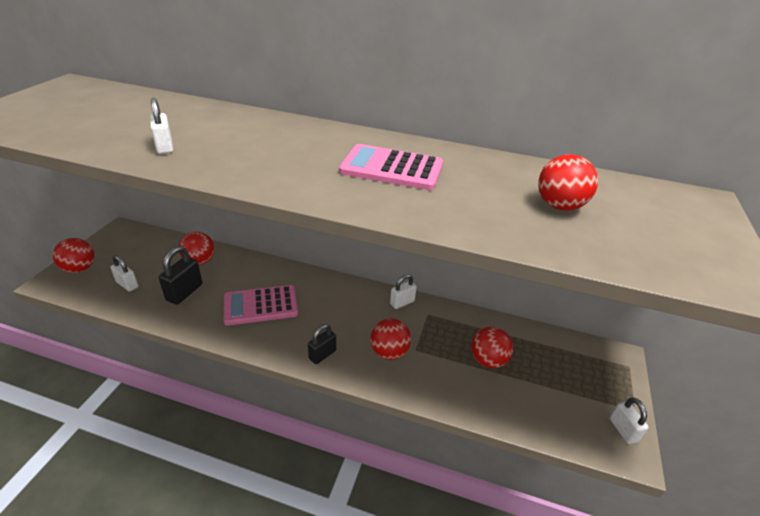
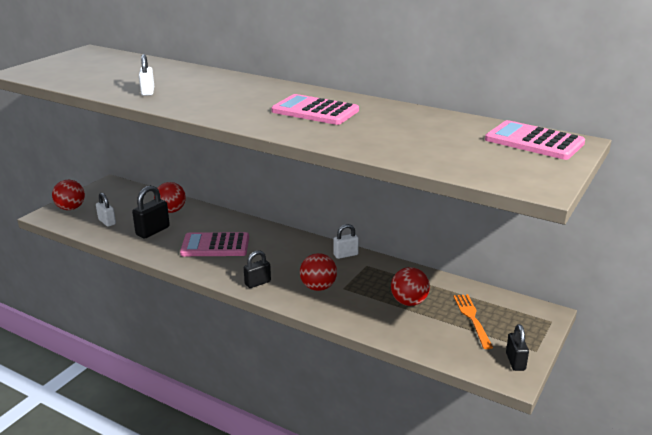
camera: 15 degrees right, 10 degrees down
(557, 374) = (472, 318): none -> orange fork
(559, 206) = (436, 138): red ball -> none
(623, 430) = (515, 362): white padlock -> black padlock
(665, 202) = (534, 141): none -> pink calculator

